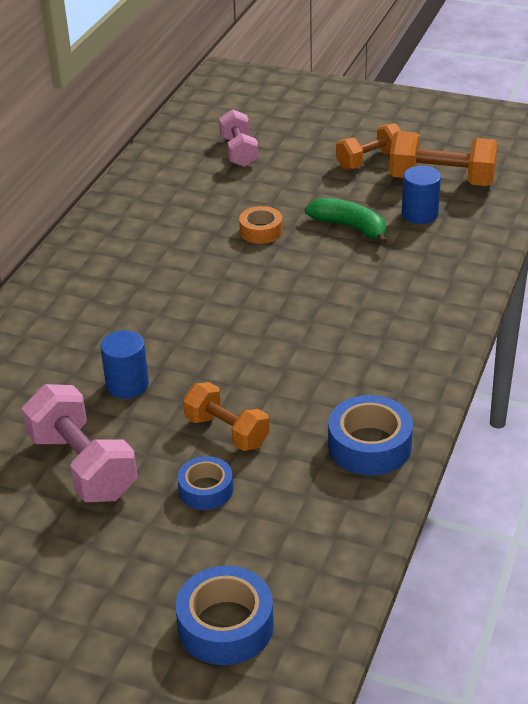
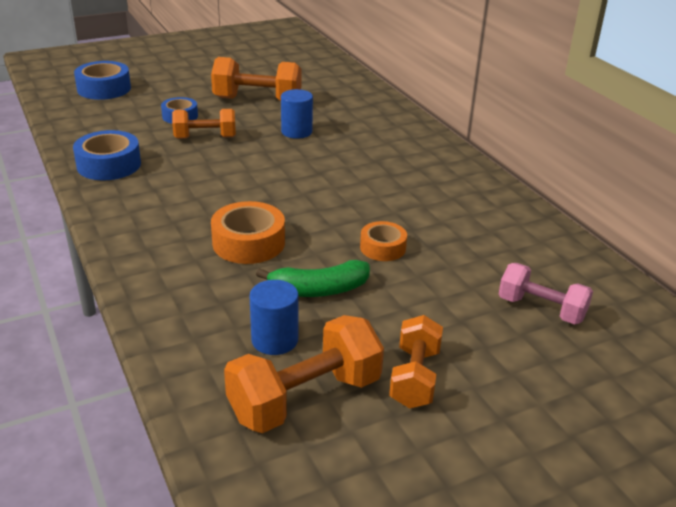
camera: 130 degrees right, 5 degrees down
(83, 466) = (257, 100): pink dumbbell -> orange dumbbell
(349, 285) = (248, 243): none -> orange tape

